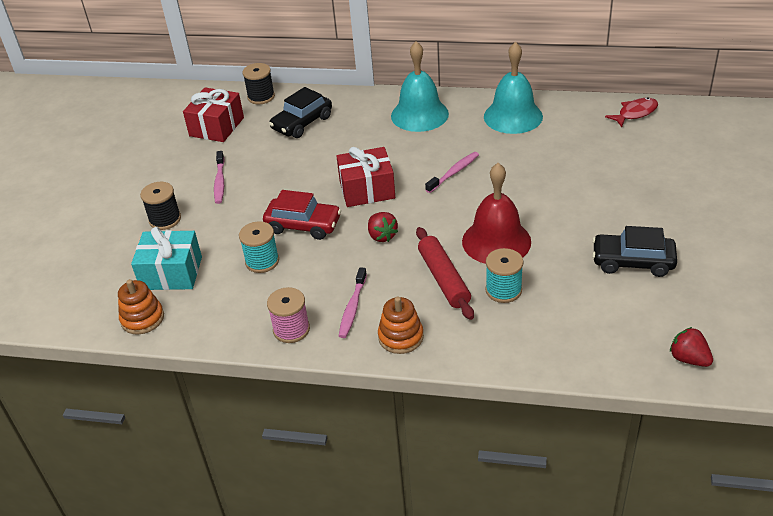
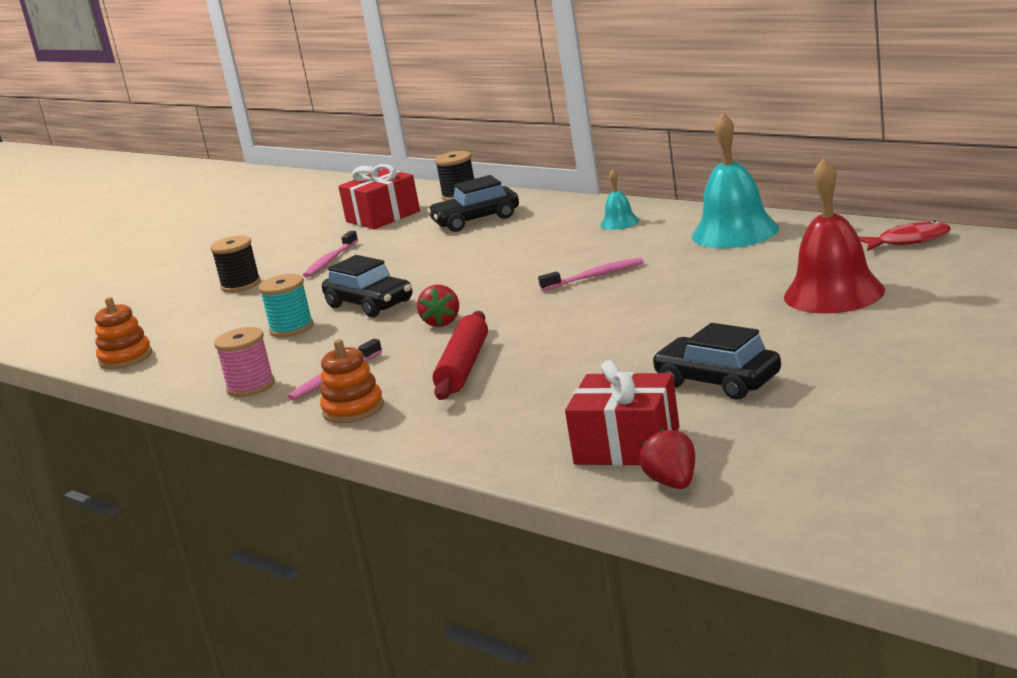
camera: 30 degrees right, 20 degrees down
(171, 273) = (195, 327): turquoise gift -> none
(303, 225) = (370, 304): red car -> black car
(367, 189) = (476, 281): red gift -> red gift (627, 445)
(419, 114) = (619, 222): turquoise bell -> turquoise bell, size x0.48
(496, 241) = (567, 342): red bell -> red bell (834, 293)
(503, 290) = (520, 386): turquoise spool -> none

